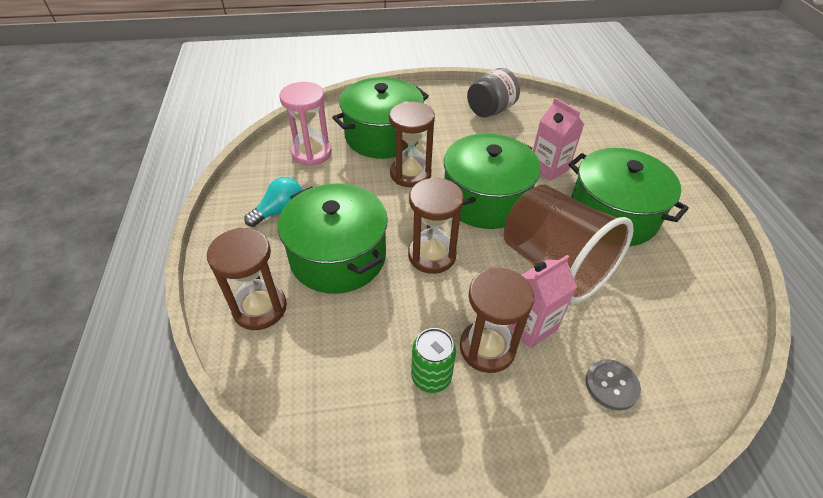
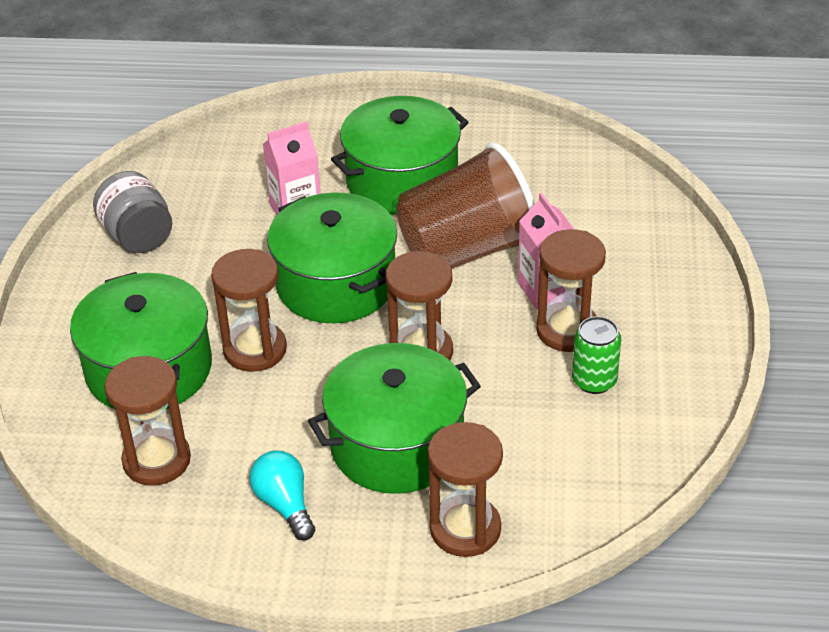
camera: 75 degrees left, 5 degrees down
(311, 153) = (157, 460): pink hourglass -> brown hourglass
(611, 385) = (627, 251): grey button -> none

